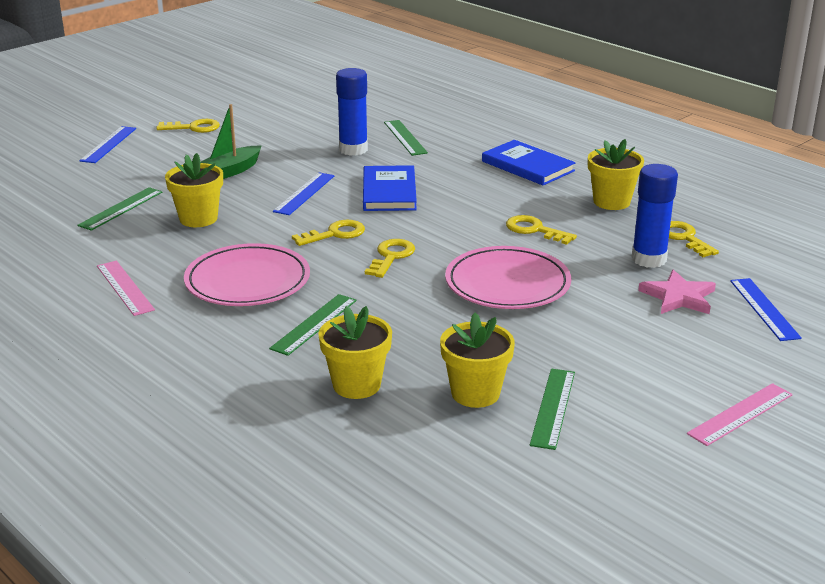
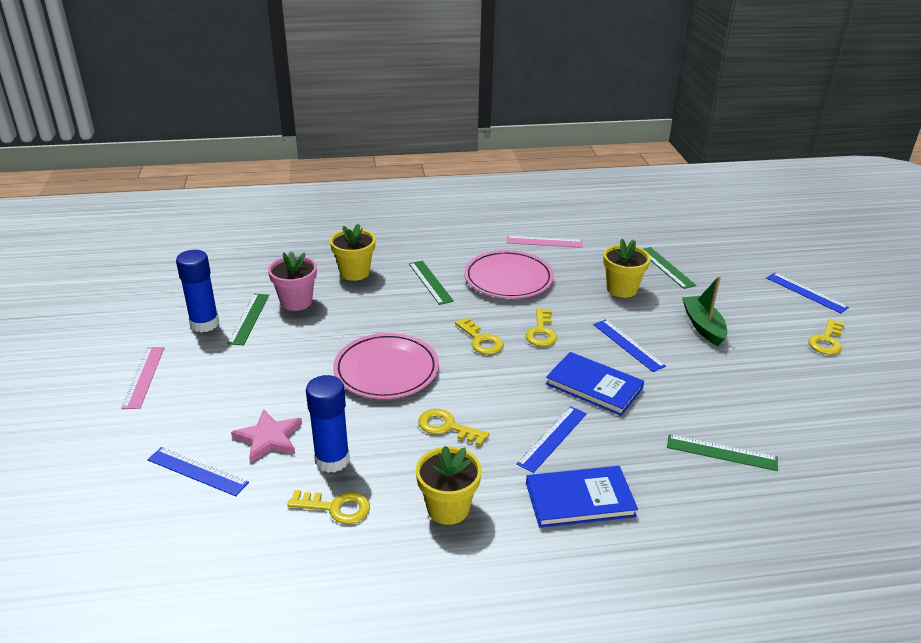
camera: 125 degrees right, 5 degrees up
(353, 149) = (709, 406): blue glue stick -> blue glue stick (204, 324)
(475, 393) = (296, 302): yellow flower pot -> pink flower pot
(480, 190) = (552, 438): none -> blue ruler
(534, 230) = (447, 427): yellow key -> yellow key turned 135 degrees counterclockwise
(553, 408) = (249, 318): green ruler -> green ruler turned 45 degrees clockwise

